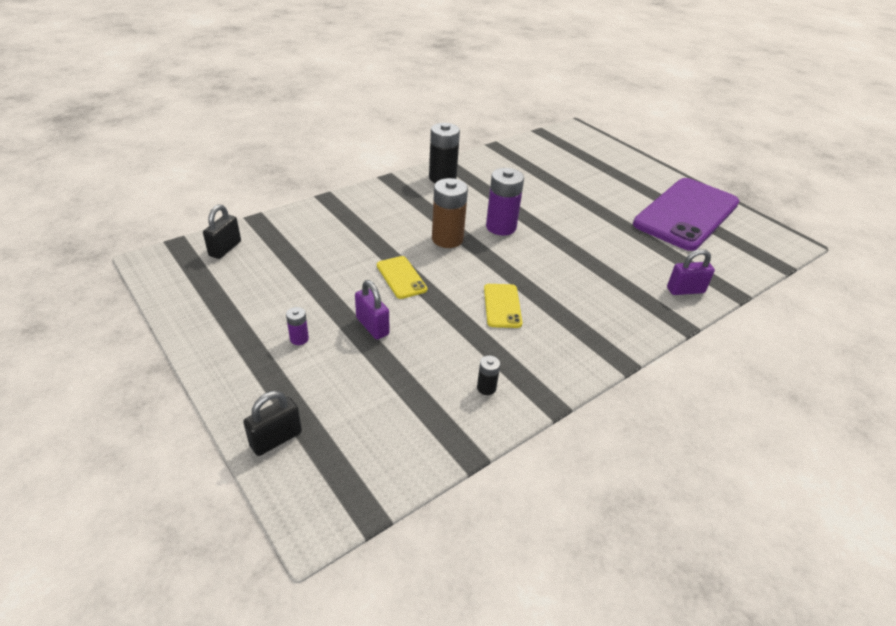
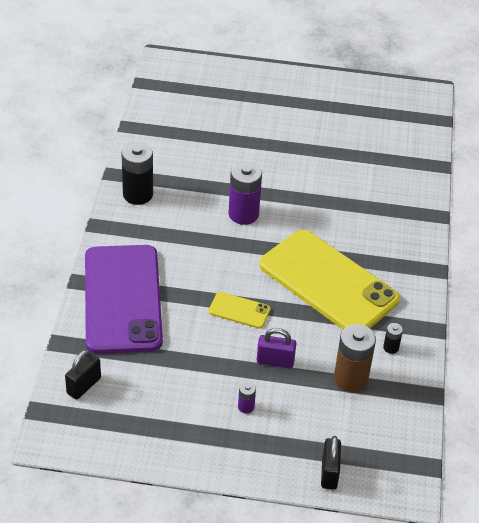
camera: 45 degrees left, 5 degrees up
(225, 249) = (84, 386): black padlock -> black padlock turned 60 degrees clockwise
(447, 239) = (223, 253): brown battery -> brown battery (350, 378)
(502, 306) = (328, 282): yellow phone -> yellow phone, size x2.40
(685, 290) = (413, 185): purple padlock -> none
(686, 214) = (344, 109): purple phone -> purple phone (122, 299)

